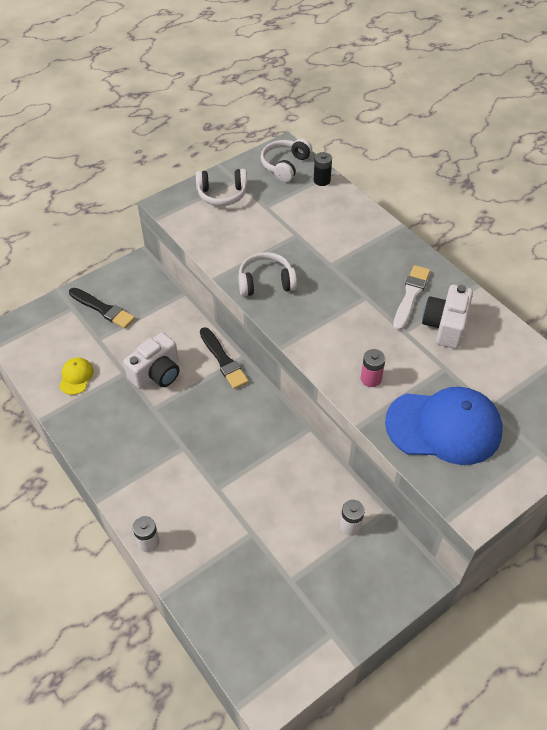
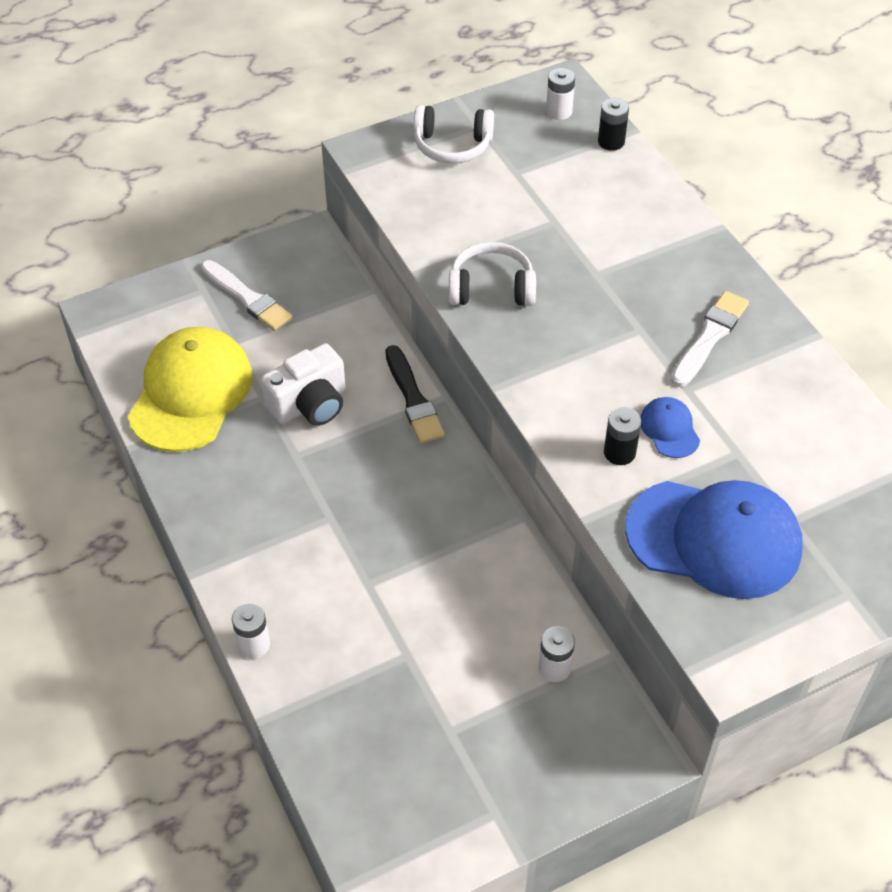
camera: 10 degrees right, 0 degrees up
(76, 377) = (191, 393): yellow cap -> yellow cap, size x2.29
(103, 309) = (247, 298): black brush -> white brush
(285, 165) = (559, 111): white headphones -> white battery
(371, 379) = (619, 452): pink battery -> black battery
(399, 359) = (669, 429): none -> blue cap
(445, 326) = (752, 390): white camera -> none

